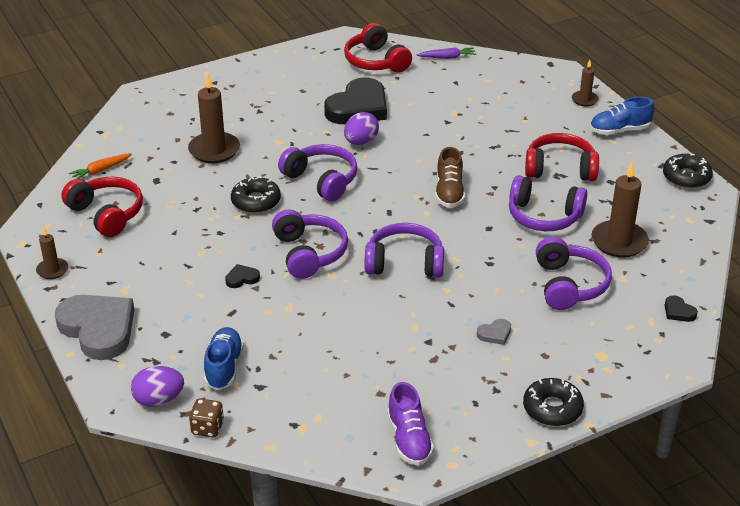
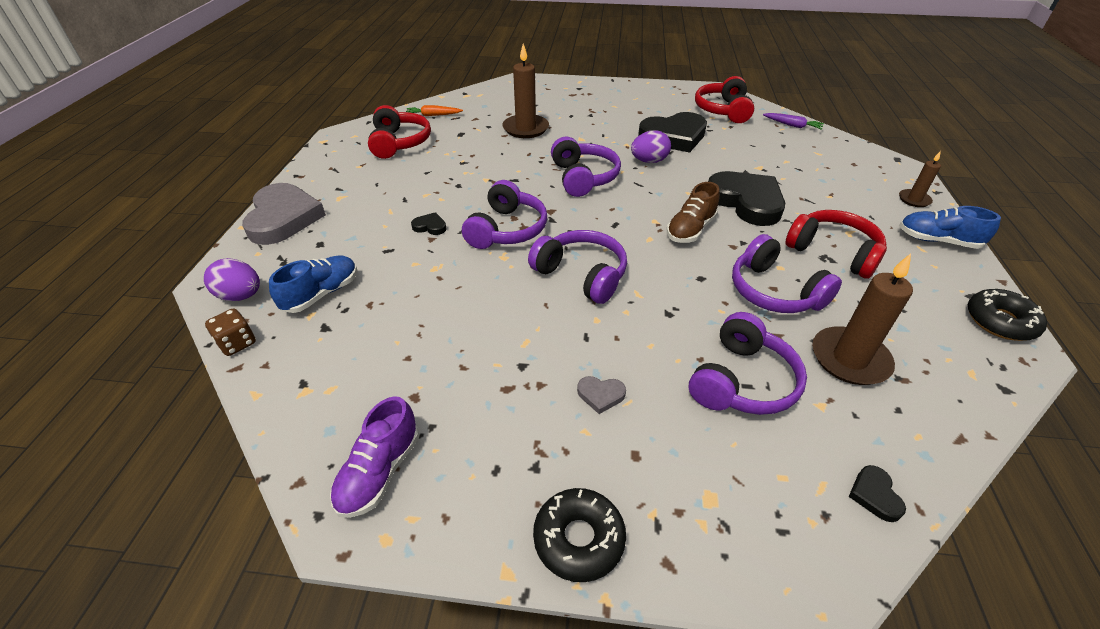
camera: 35 degrees right, 5 degrees up
(52, 270) = (315, 165): brown candle -> none
(256, 201) = (513, 173): black donut -> none
(469, 150) = (746, 202): none -> black heart

